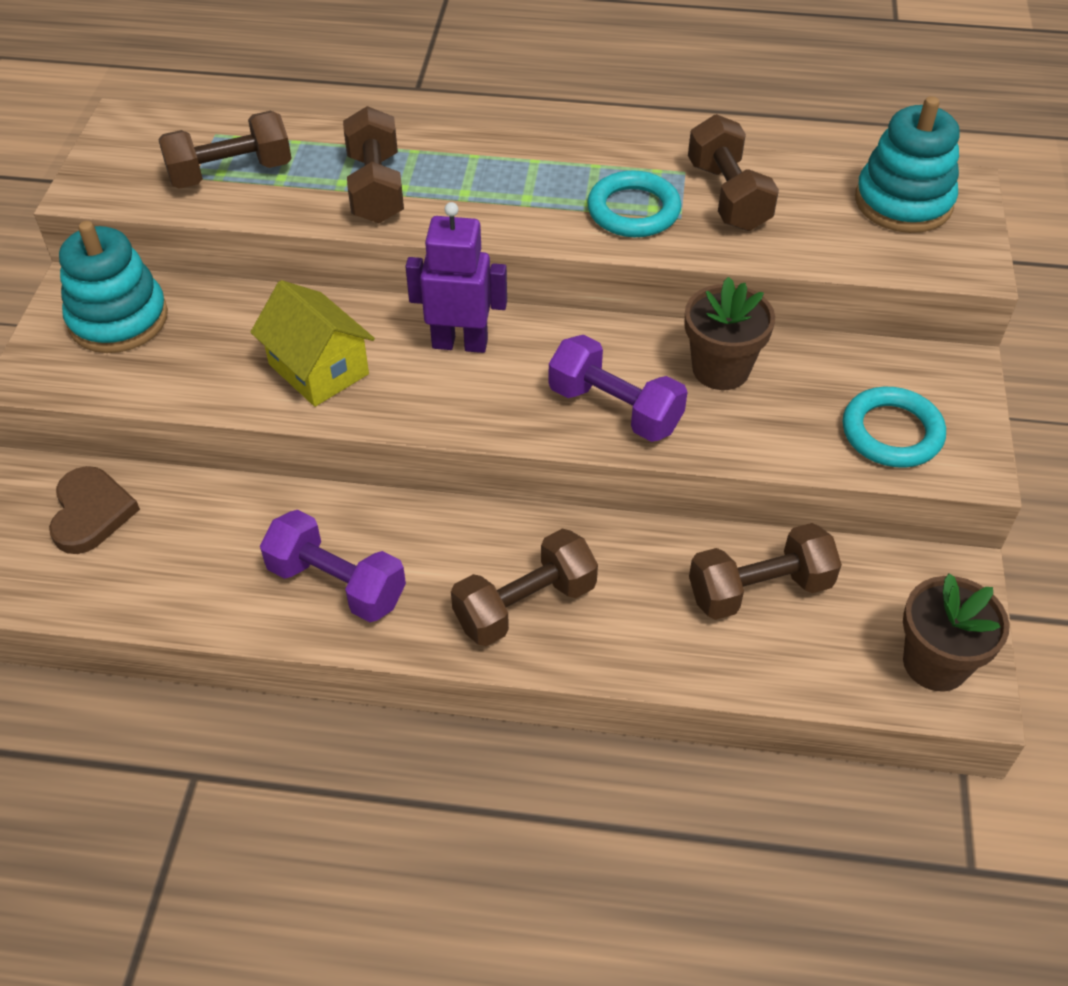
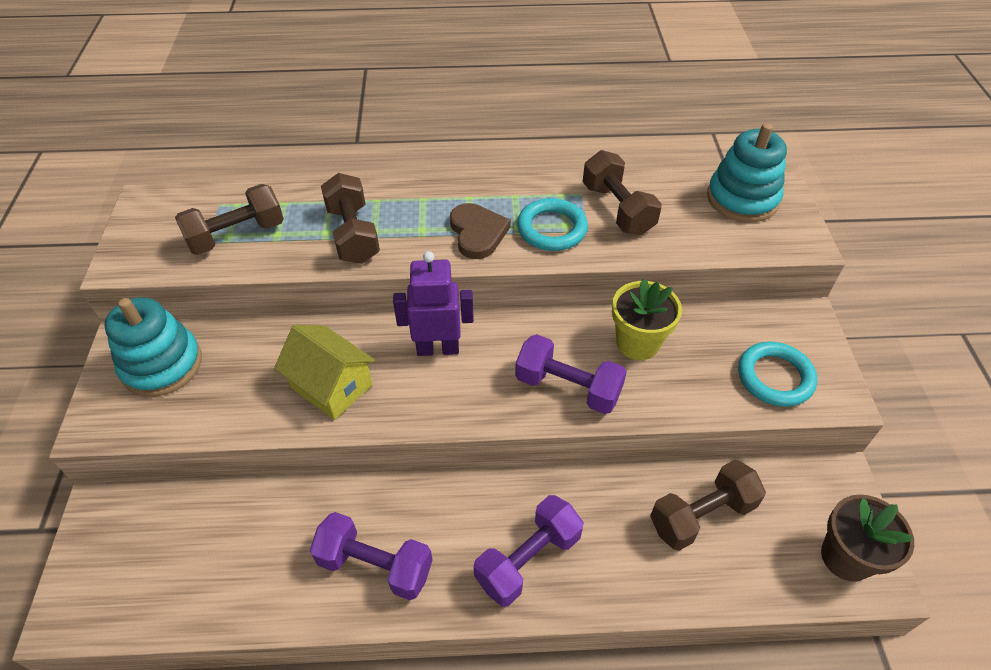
camera: 10 degrees left, 0 degrees up
(91, 513) = (161, 533): brown heart -> brown heart (477, 233)
(525, 605) = (528, 559): brown dumbbell -> purple dumbbell
(720, 369) = (637, 343): brown flower pot -> yellow flower pot

